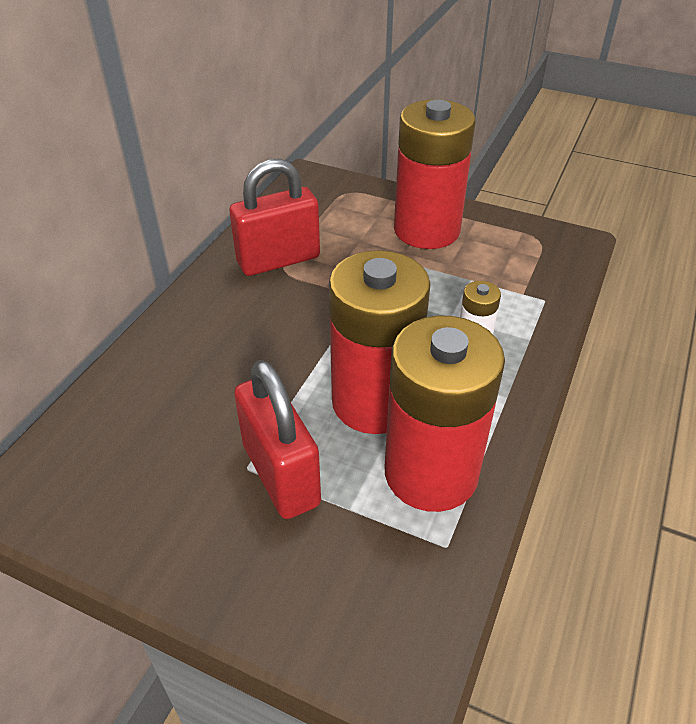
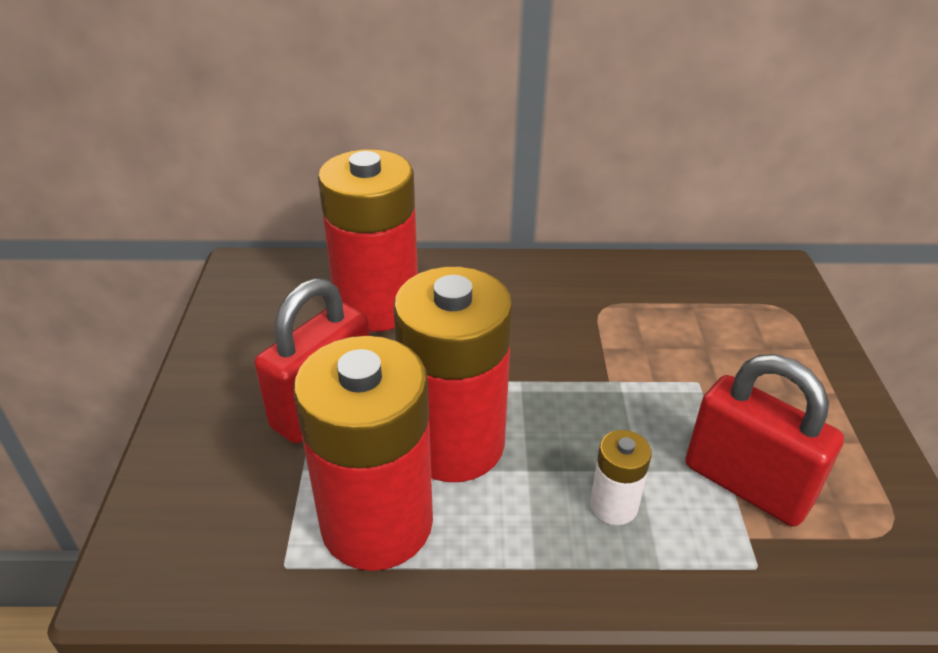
camera: 65 degrees right, 5 degrees down
(278, 260) = (613, 299): red padlock -> red padlock (746, 484)
(426, 230) = (786, 399): red battery -> red battery (377, 305)

